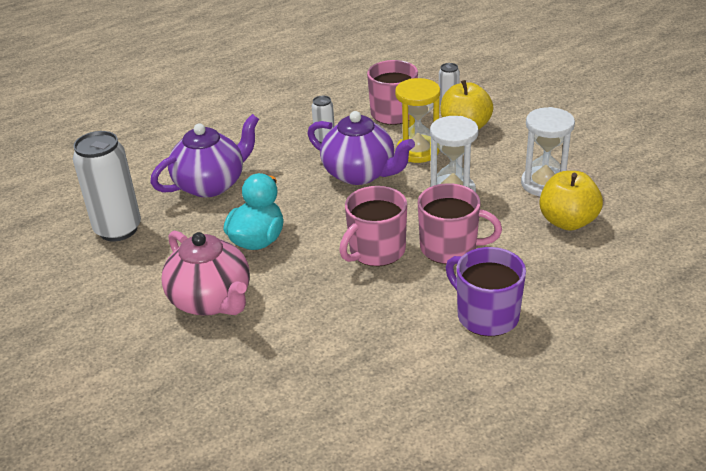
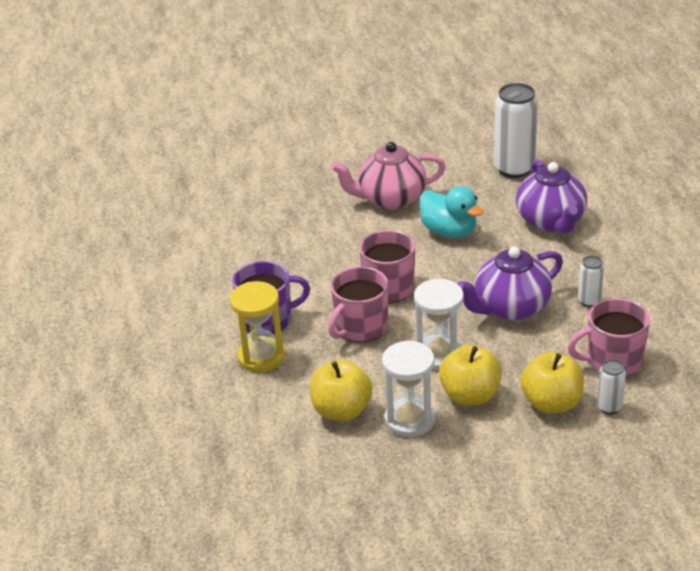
camera: 115 degrees right, 0 degrees up
(418, 151) = (526, 355): yellow hourglass -> yellow hourglass (261, 357)
(489, 164) = (470, 395): none -> yellow apple

